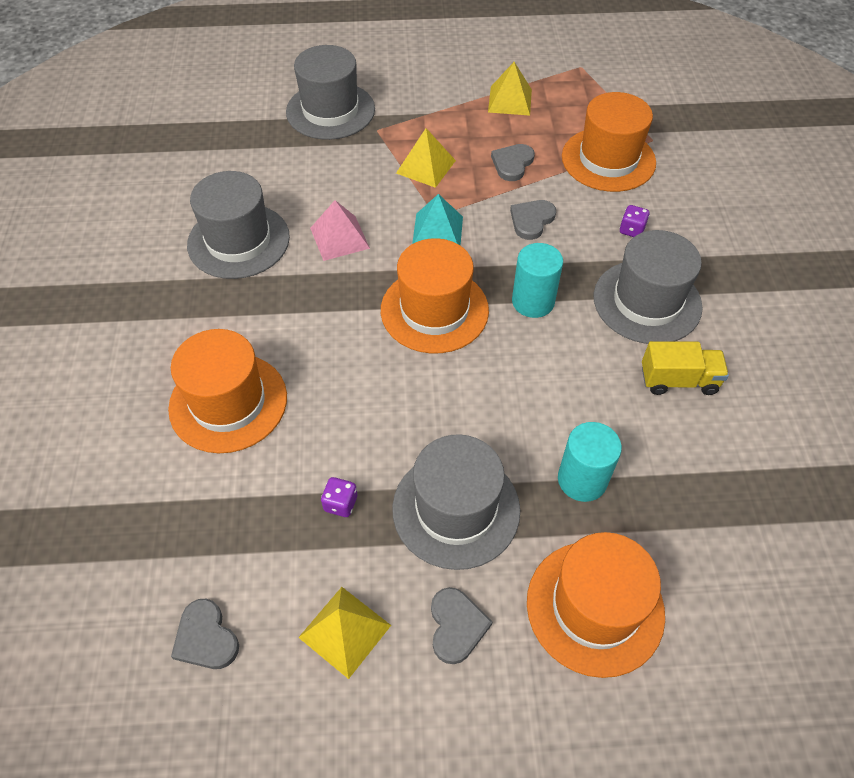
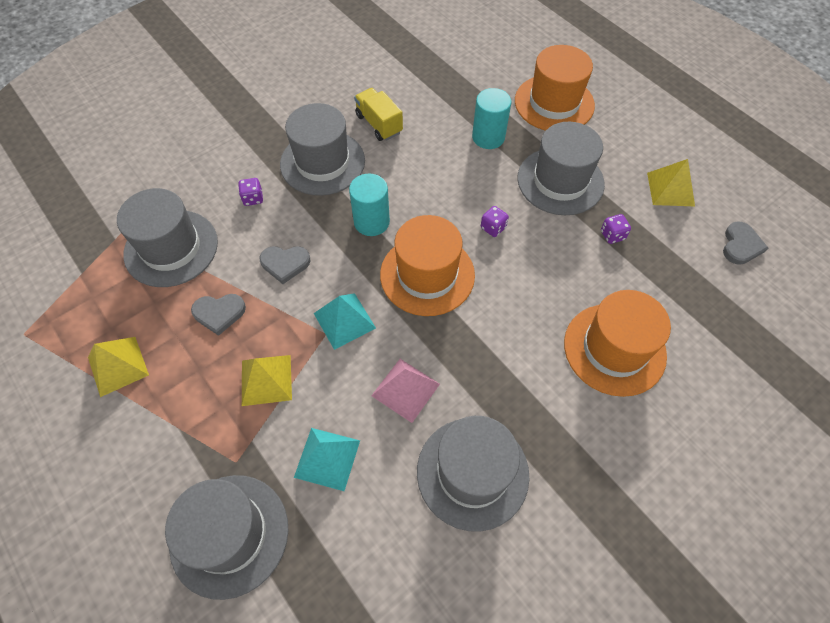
camera: 125 degrees left, 5 degrees up
(332, 172) = (327, 458): none -> turquoise pyramid
(444, 396) = (493, 228): none -> purple dice
(456, 626) = (619, 148): grey heart -> none
(608, 159) = (171, 248): orange hat -> grey hat

